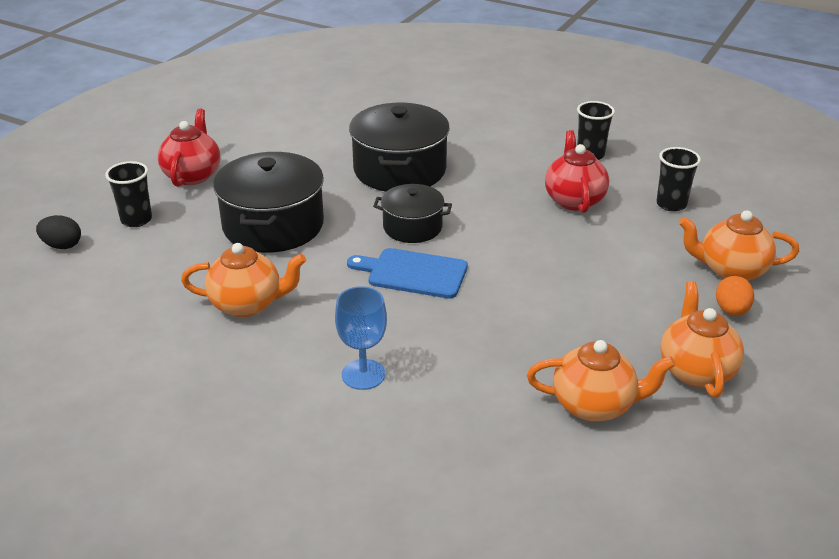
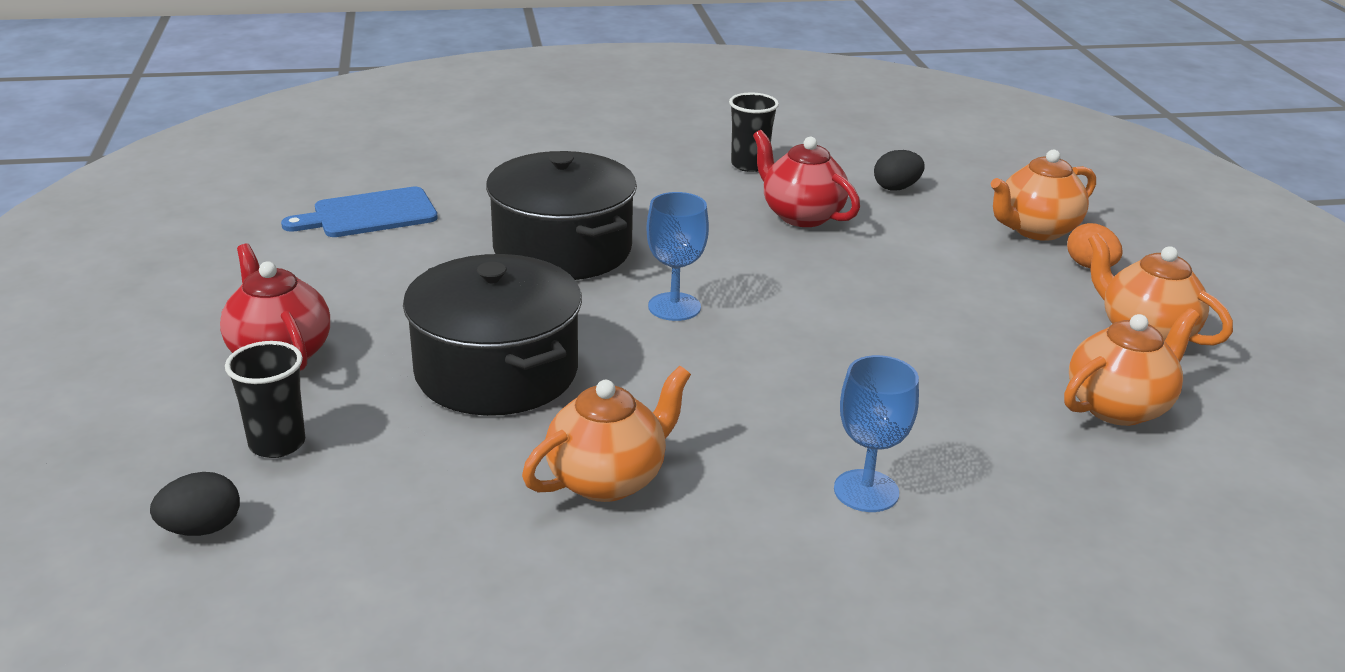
camera: 40 degrees left, 5 degrees down
(412, 227) = (674, 307): black pot -> blue goblet
(413, 273) = (751, 356): blue cutting board -> blue cutting board (369, 214)
(671, 204) = (896, 188): black cup -> black egg

